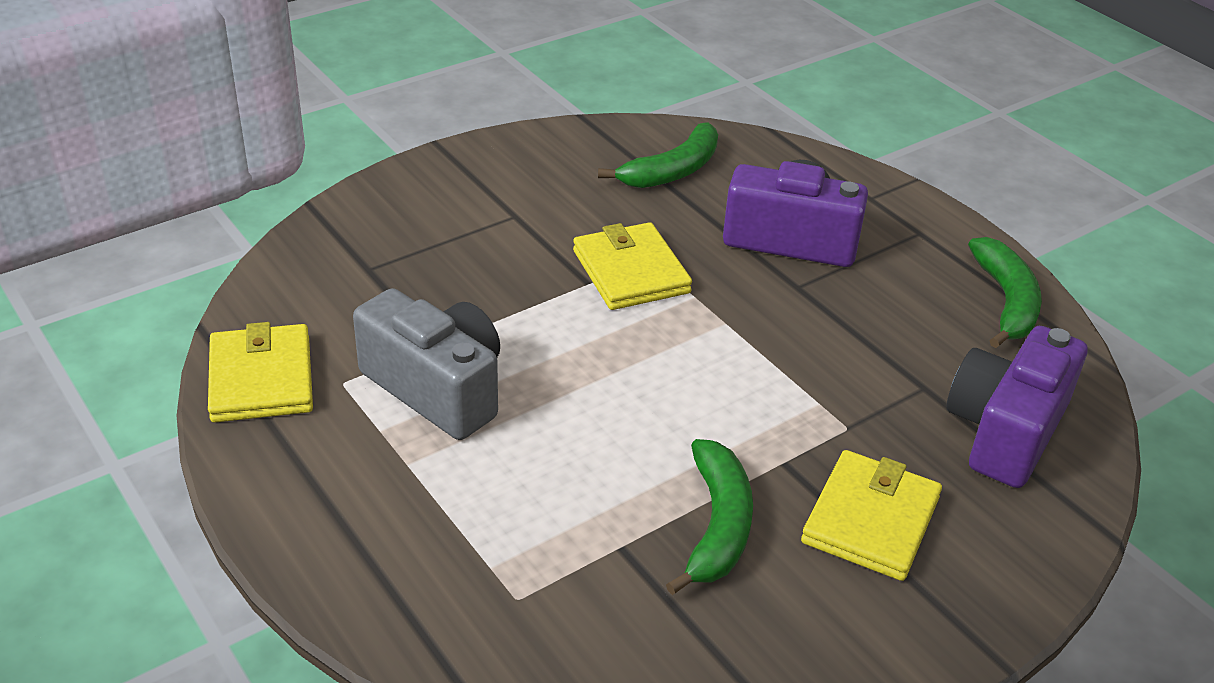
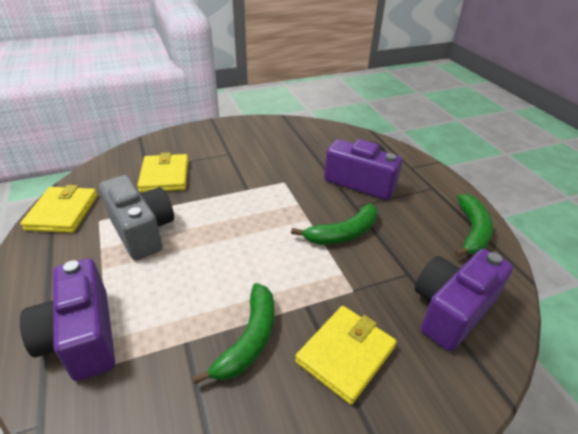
camera: 15 degrees right, 0 degrees up
(447, 569) = (82, 336): none -> purple camera
(631, 272) = (271, 187): yellow wallet -> yellow wallet (165, 176)
(673, 170) = (315, 143): green banana -> green banana (343, 233)

